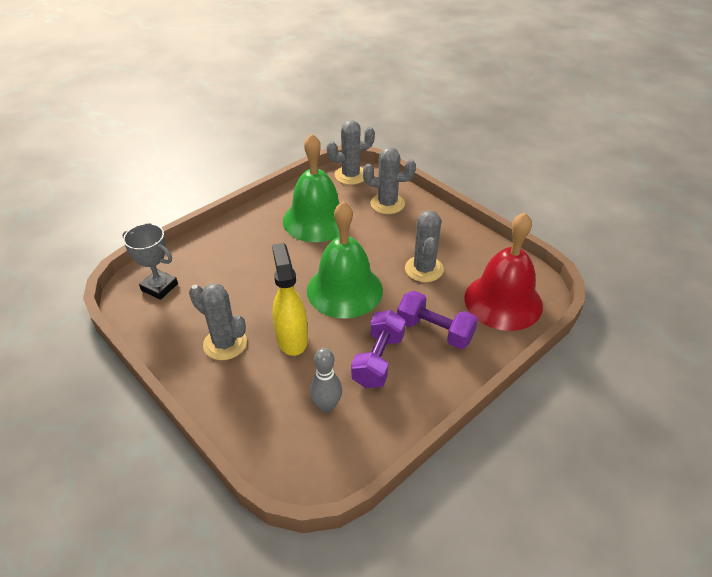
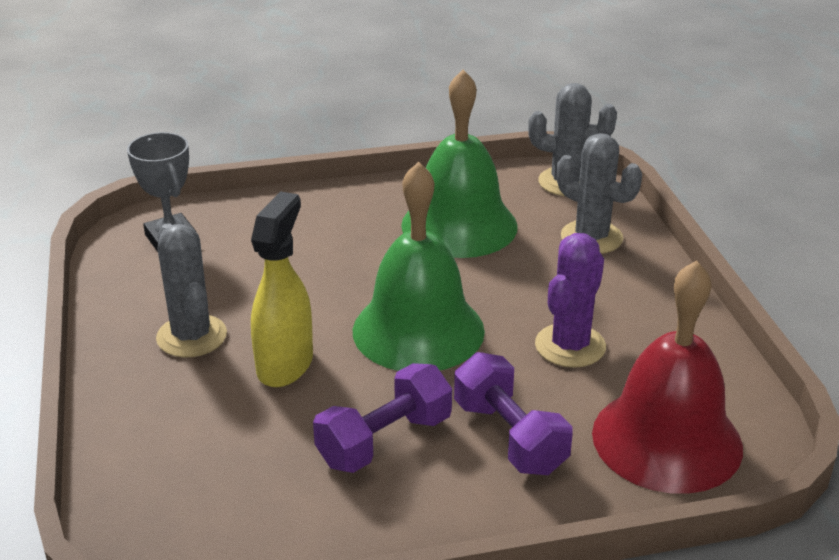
camera: 30 degrees right, 10 degrees down
(326, 405) = (256, 468): grey bowling pin -> none
(424, 269) = (570, 346): grey cactus -> purple cactus

